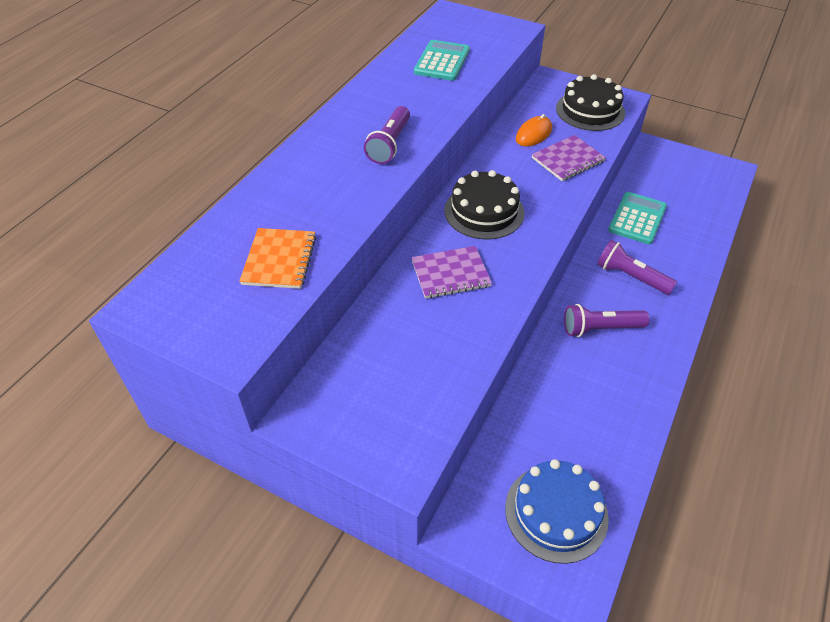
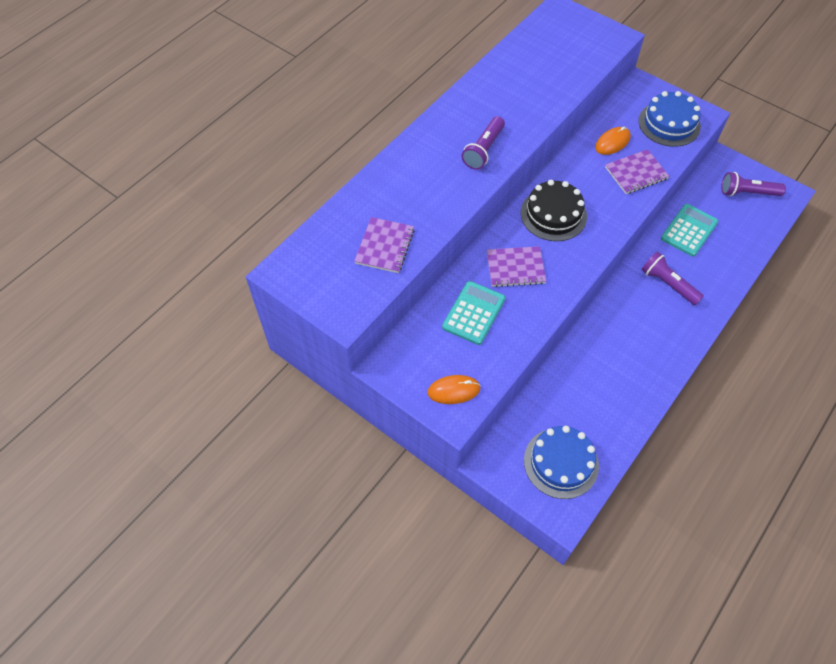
camera: 10 degrees right, 10 degrees up
(279, 260) = (385, 246): orange notebook -> purple notebook
(397, 434) = (453, 390): none -> orange mouse
(442, 61) = (542, 67): turquoise calculator -> turquoise calculator (473, 313)
(590, 110) = (669, 124): black cake -> blue cake
(600, 328) = (630, 326): purple flashlight -> purple flashlight (747, 193)

